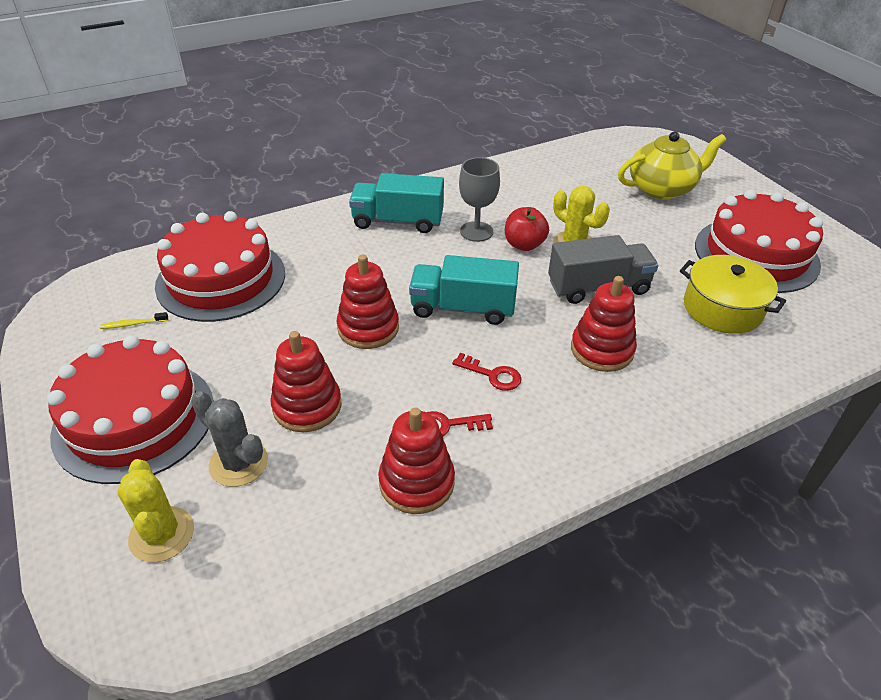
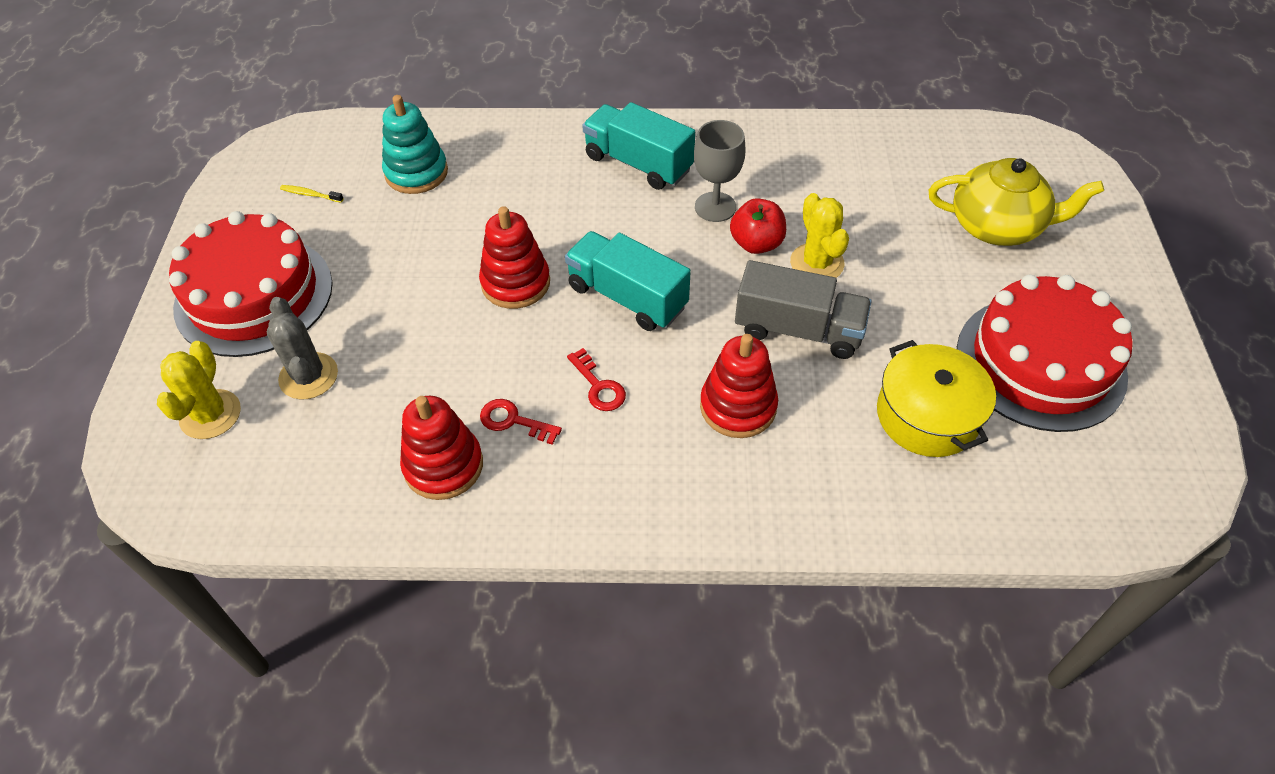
camera: 30 degrees right, 10 degrees up
(221, 279) = (416, 172): red cake -> turquoise stacking toy
(307, 406) = (402, 345): red stacking toy -> none

